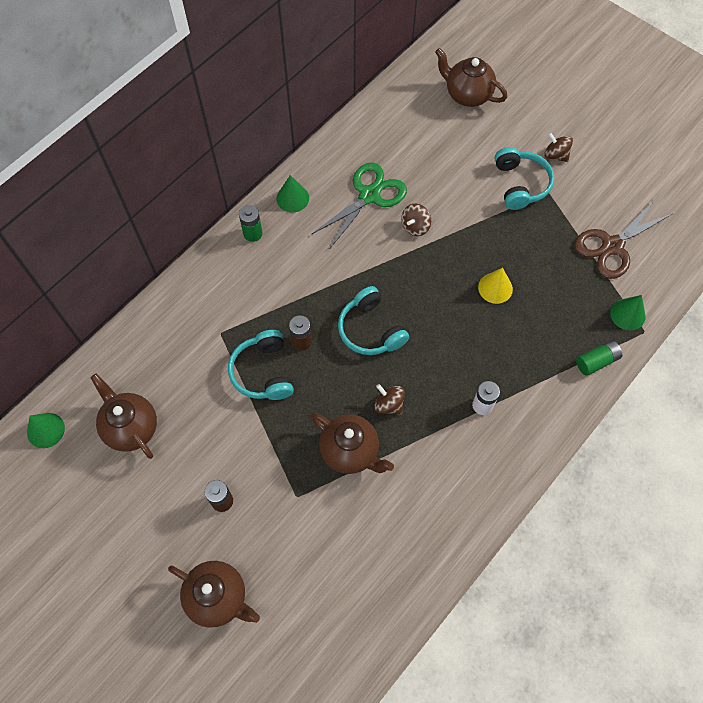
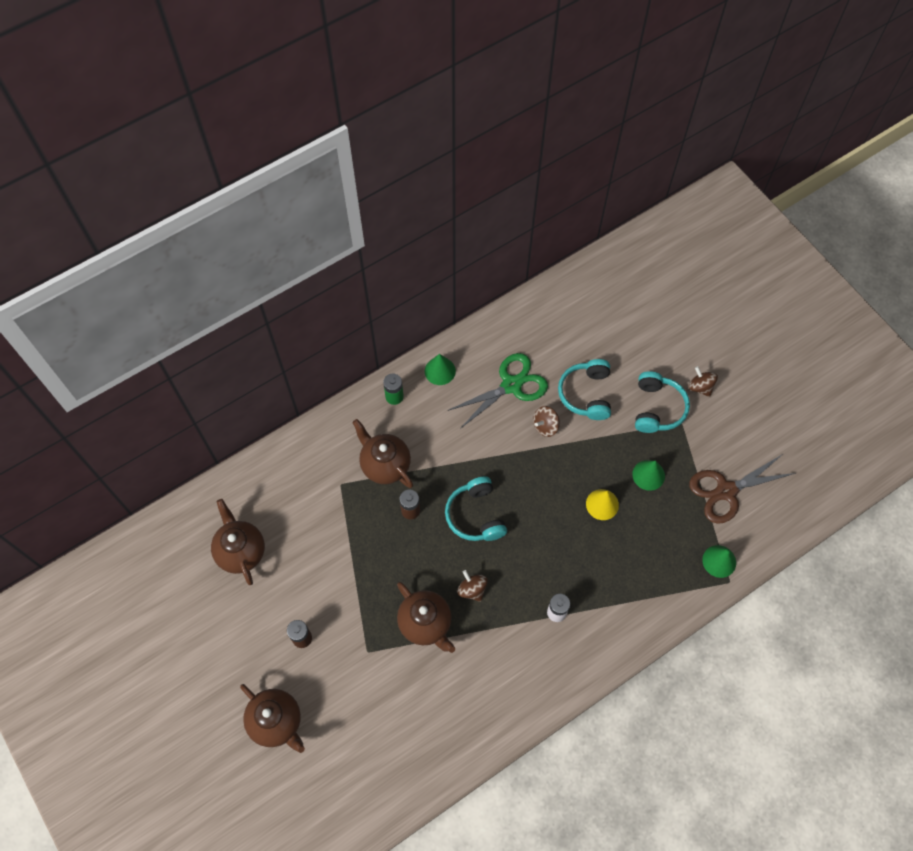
camera: 15 degrees right, 0 degrees up
(45, 430) = (168, 534): green cone -> green cone (648, 475)
(263, 372) = (368, 530): turquoise headphones -> turquoise headphones (586, 394)
(467, 95) = (634, 305): brown teapot -> brown teapot (385, 465)
(596, 361) = (675, 598): green battery -> none

